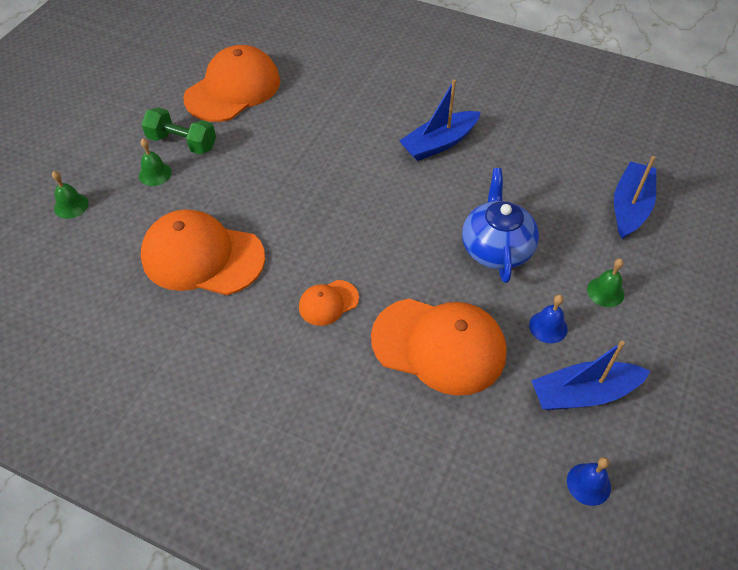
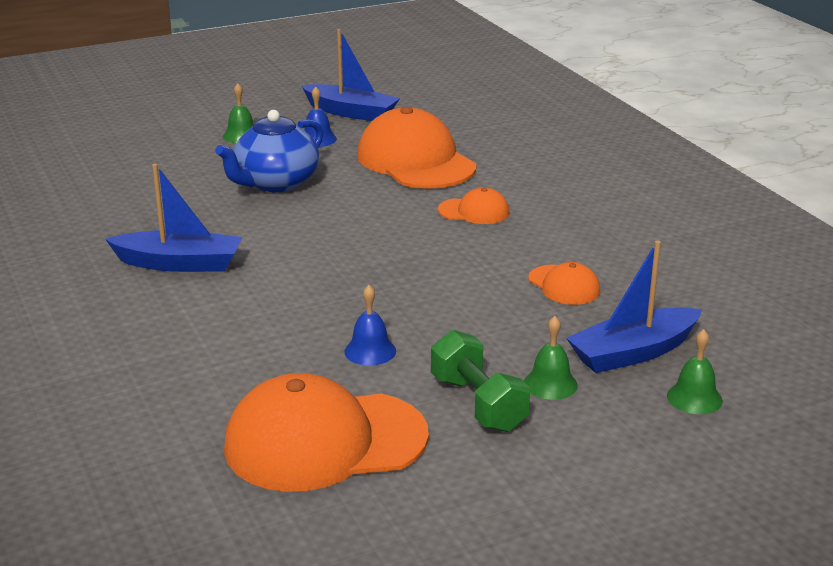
camera: 140 degrees left, 25 degrees down
(202, 257) = (564, 285): orange cap -> orange cap, size x0.48
(588, 484) = (412, 92): blue bell -> blue bell (370, 351)
(630, 207) = (118, 158): blue boat -> blue boat (633, 353)

